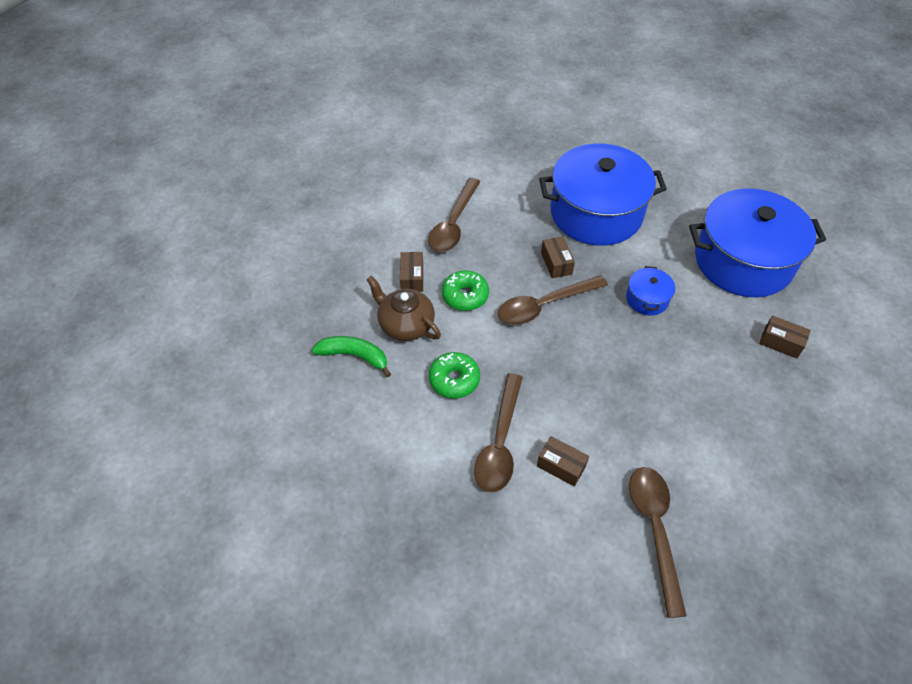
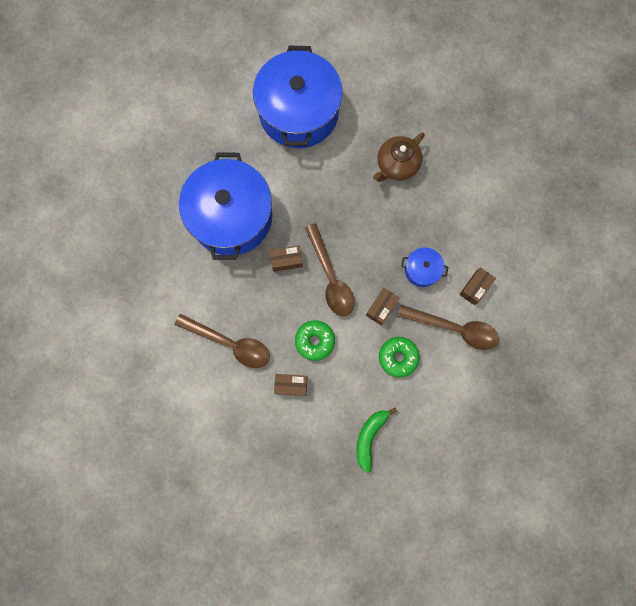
camera: 85 degrees left, 25 degrees up
(405, 324) = (341, 393): brown teapot -> brown teapot (396, 165)
(647, 299) = (331, 195): blue pot -> blue pot (422, 270)
(655, 530) = (523, 235): brown spoon -> none
(780, 343) = (380, 110): brown box -> brown box (381, 308)

